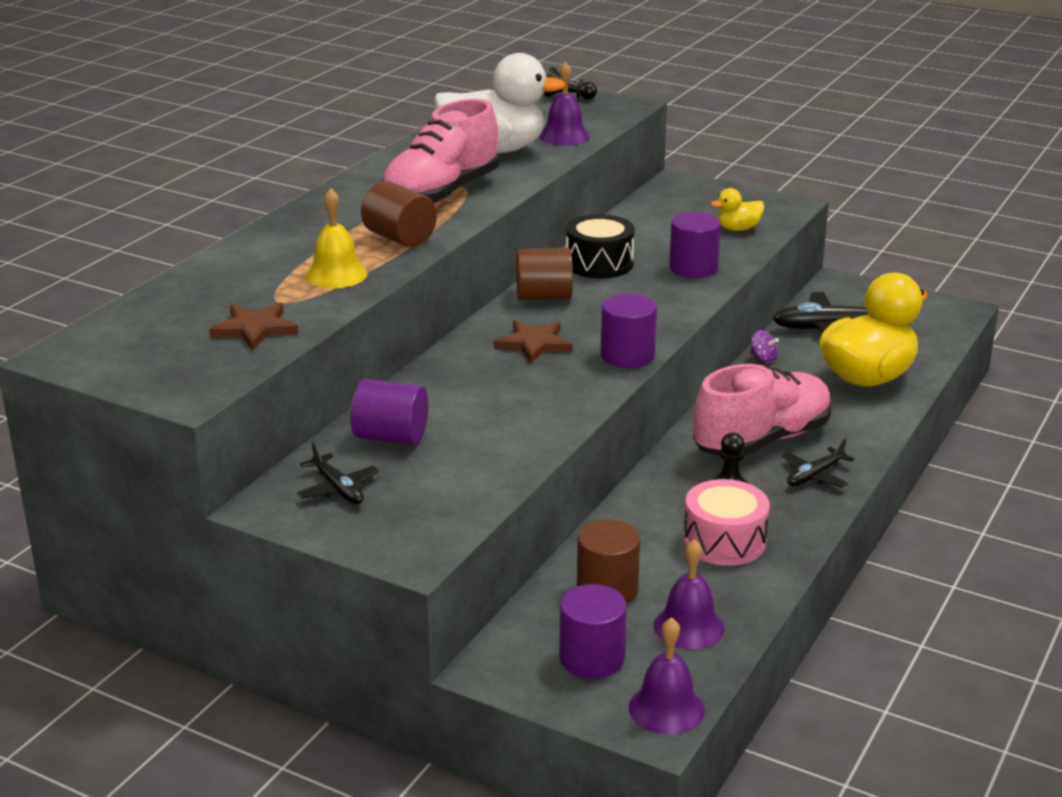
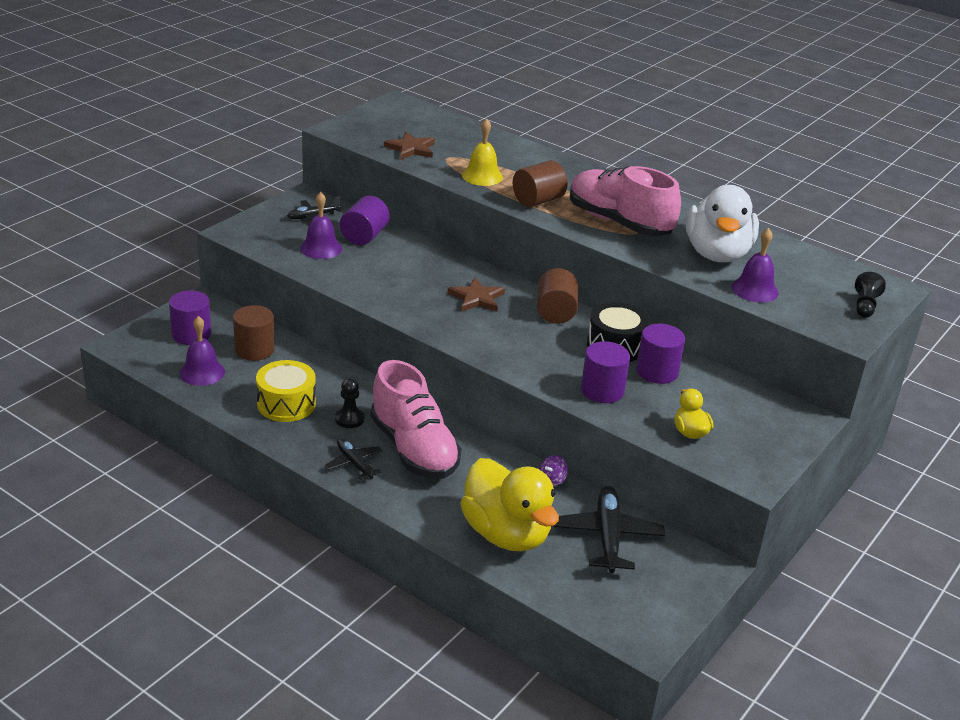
camera: 95 degrees right, 5 degrees up
(627, 356) = (448, 333): purple cylinder -> purple cylinder (657, 372)
(666, 708) = (133, 351): purple bell -> purple bell (321, 248)
(724, 541) = (286, 404): pink drum -> yellow drum

